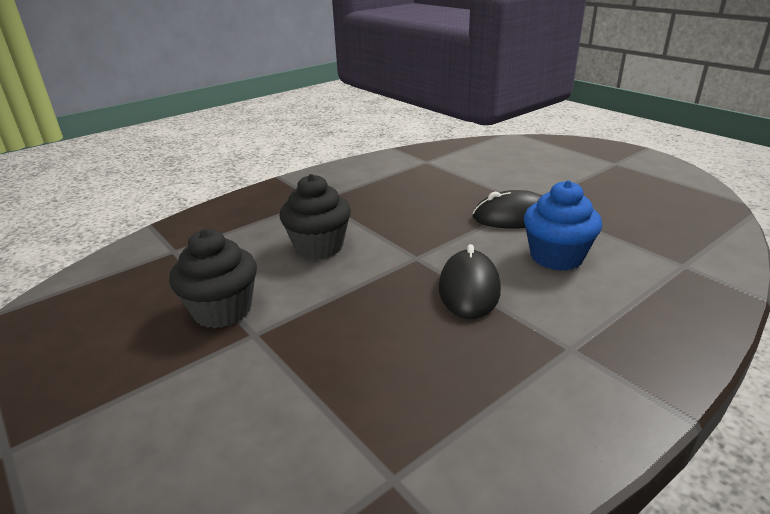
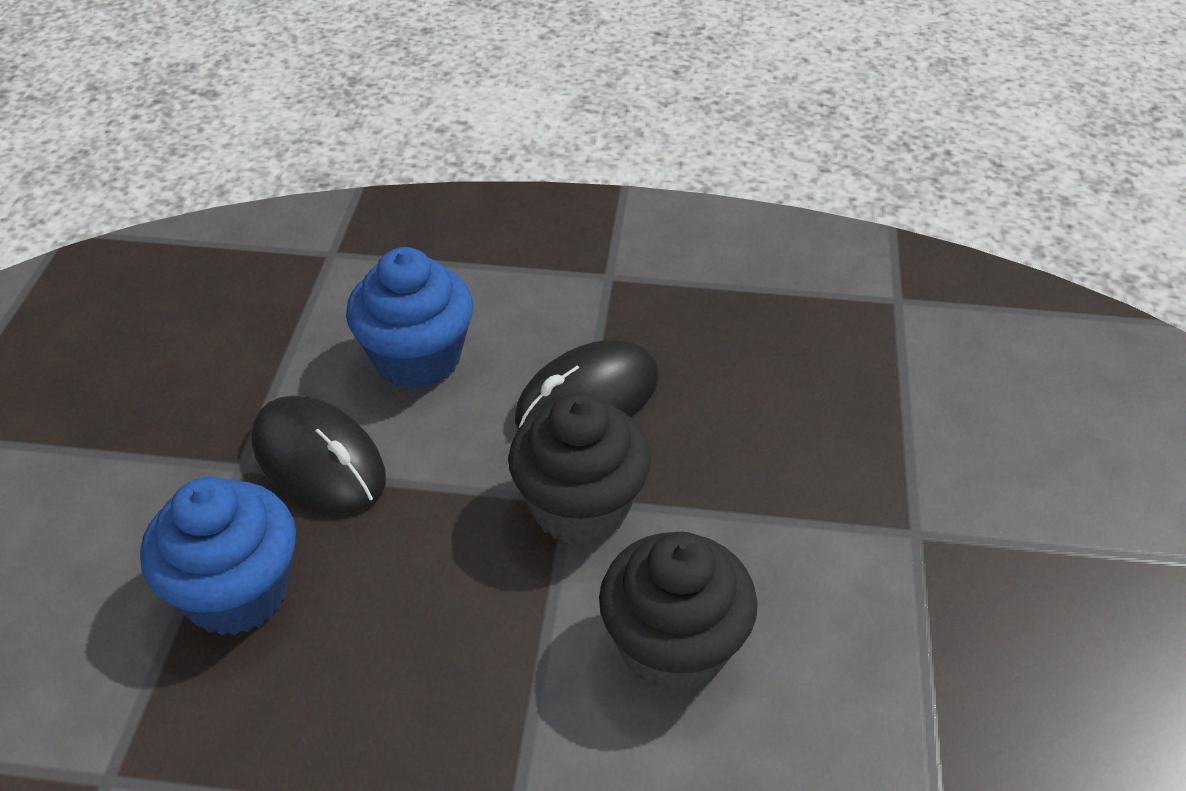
camera: 135 degrees left, 15 degrees up
(222, 310) = (933, 611): black cupcake -> black cupcake (580, 507)
(466, 188) = (237, 592): none -> blue cupcake

